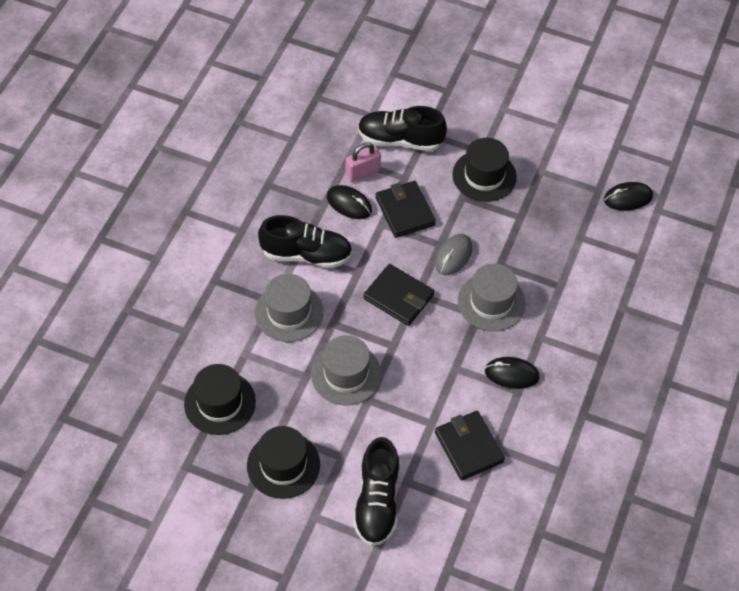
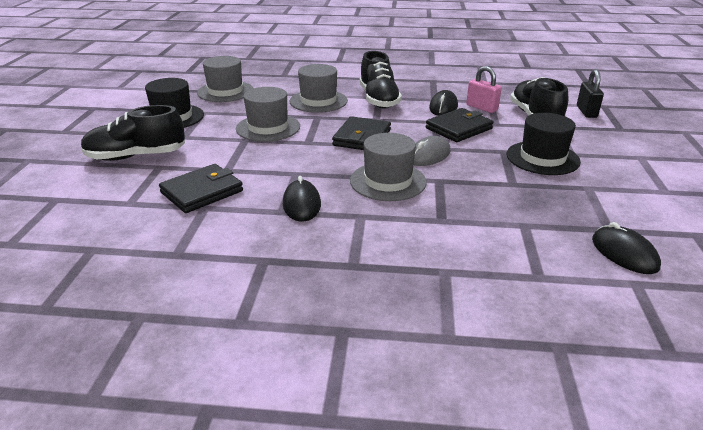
camera: 75 degrees right, 25 degrees down
(220, 403) = (225, 91): black hat -> grey hat
(403, 94) = (586, 112): none -> black padlock
(453, 256) = (428, 155): grey mouse -> grey mouse turned 60 degrees counterclockwise

